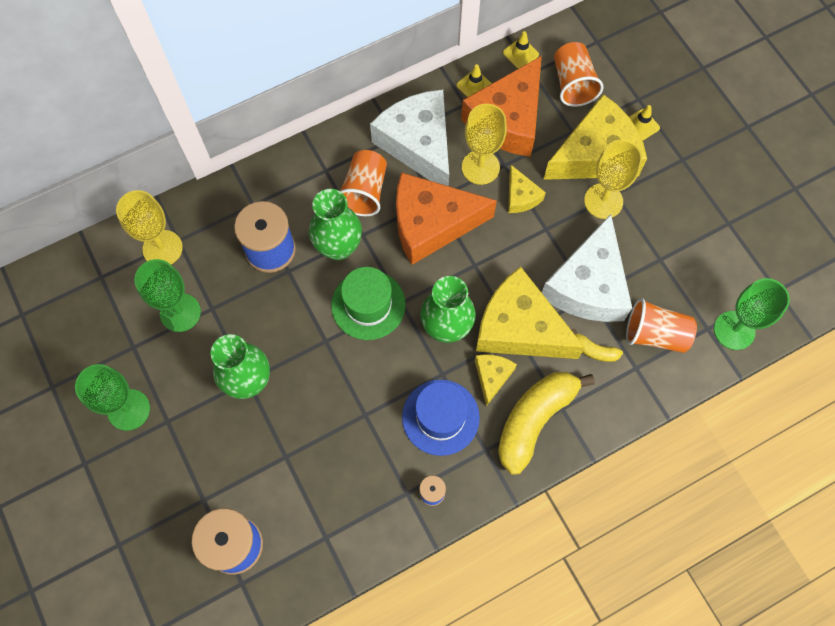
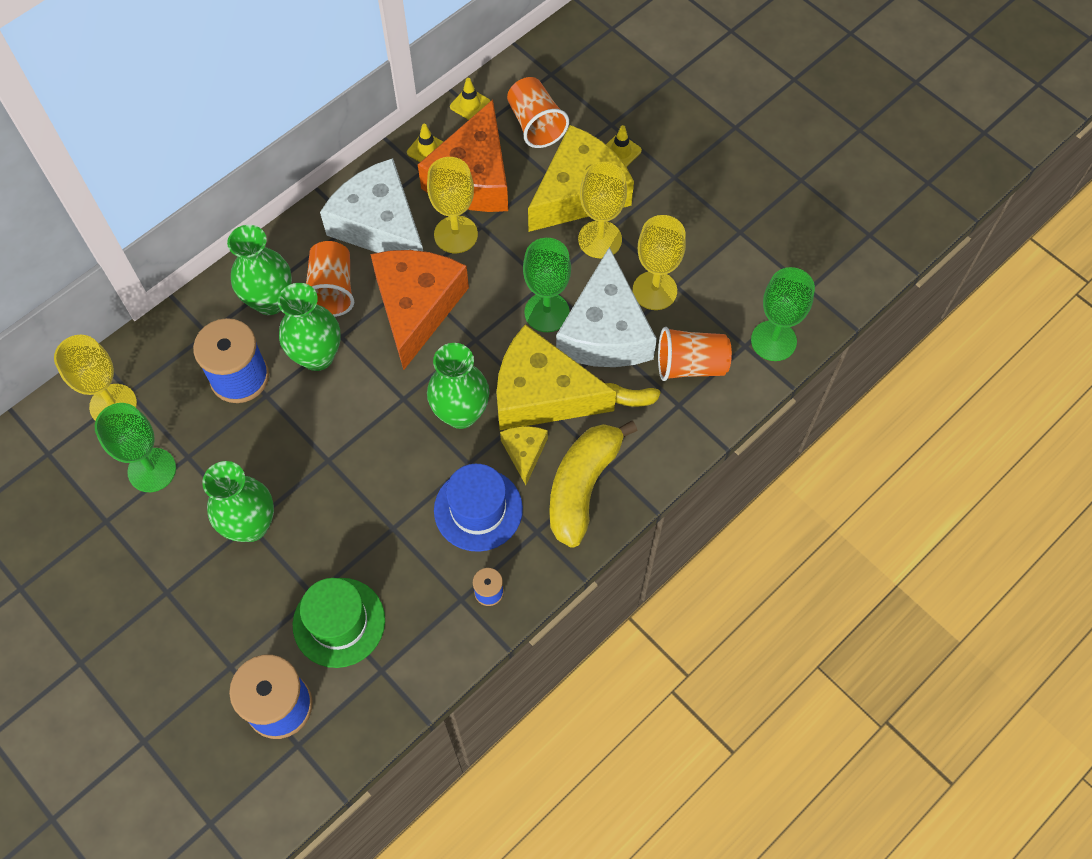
camera: 15 degrees left, 5 degrees down
(128, 409) = (118, 590): green goblet -> green goblet (547, 312)
(311, 189) = (270, 301): none -> green vase
(368, 305) = (366, 410): green hat -> green hat (339, 622)
(431, 224) = (416, 307): orange cheese -> orange cheese turned 120 degrees clockwise
(521, 196) = (508, 255): yellow cheese -> none
(640, 259) = (654, 290): none -> yellow goblet

